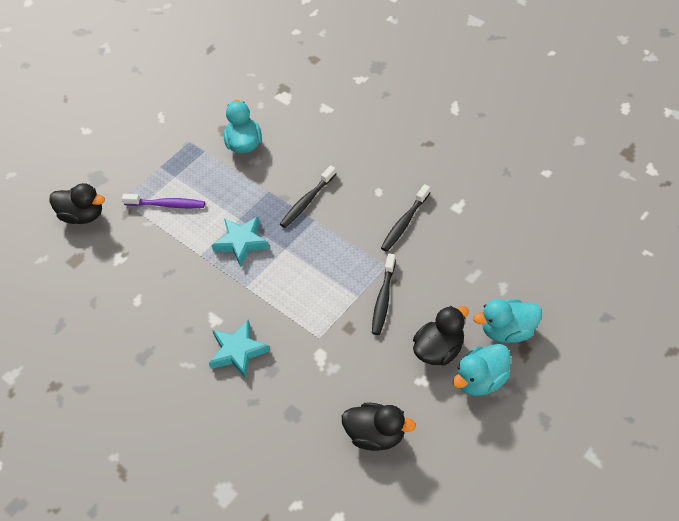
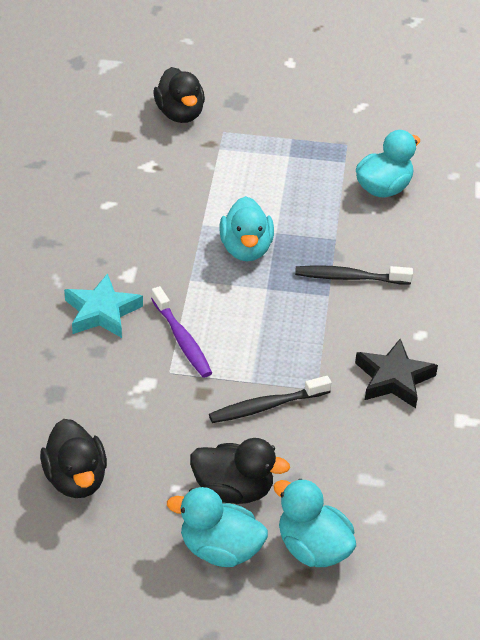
camera: 50 degrees right, 10 degrees down
(167, 205) = (246, 168): purple toothbrush -> purple toothbrush (182, 340)
(241, 242) = (246, 249): turquoise star -> turquoise duck
(404, 223) = (393, 379): black toothbrush -> black star

